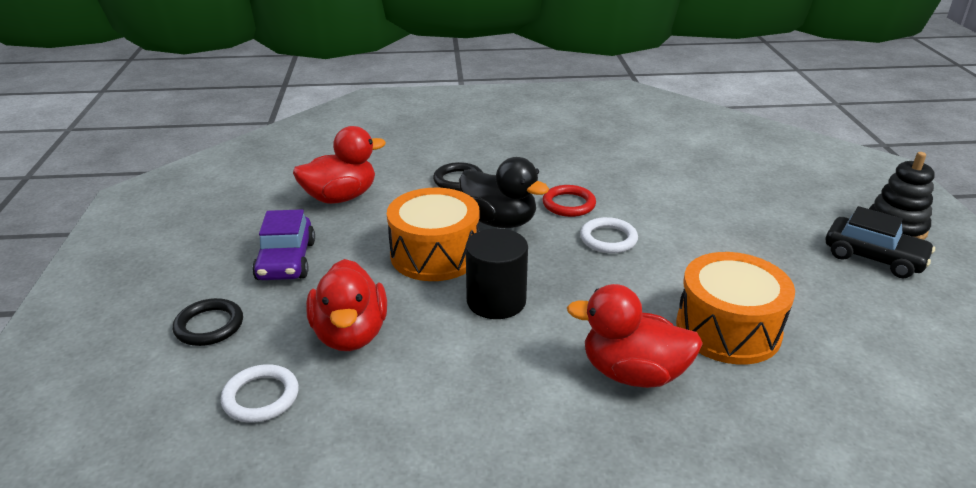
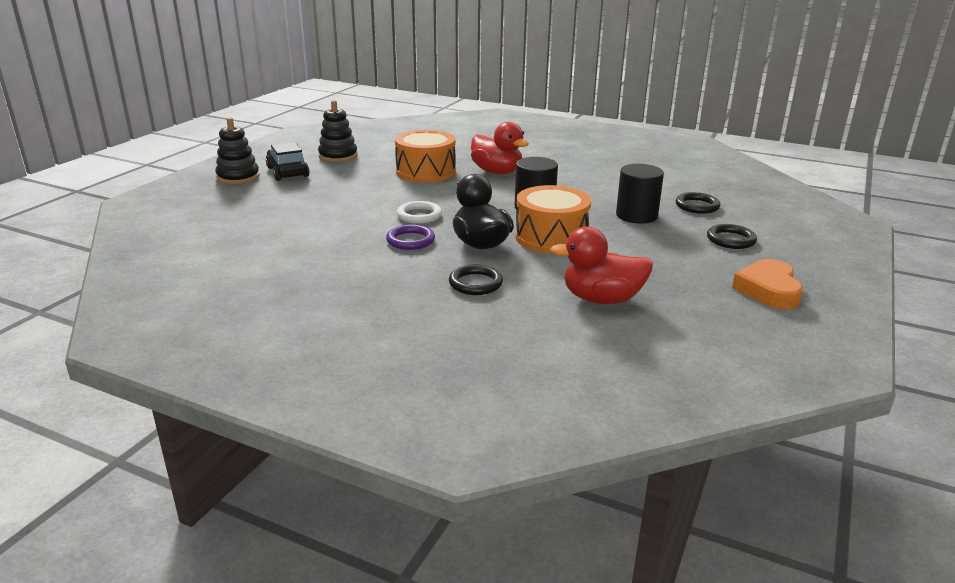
camera: 150 degrees left, 5 degrees down
(175, 254) = (768, 290): none -> orange heart
(261, 397) = (697, 206): white ring -> black ring
(286, 261) = (669, 262): purple car -> none
(350, 334) = (636, 215): red duck -> black cylinder
(568, 204) = (410, 240): red ring -> purple ring
(901, 319) = (338, 156): none -> black stacking toy

